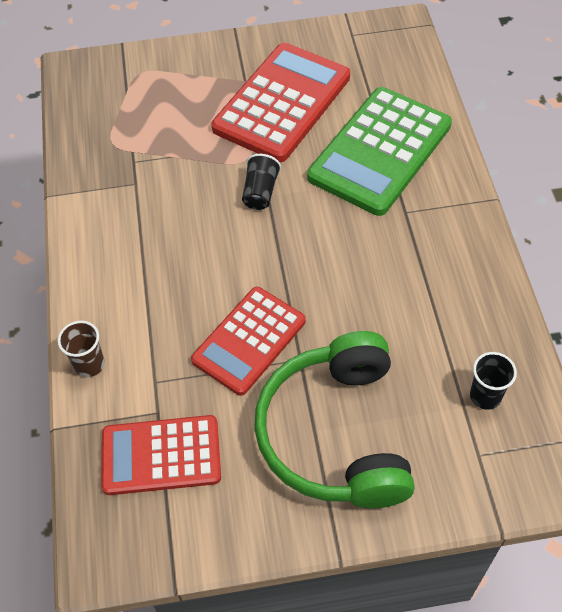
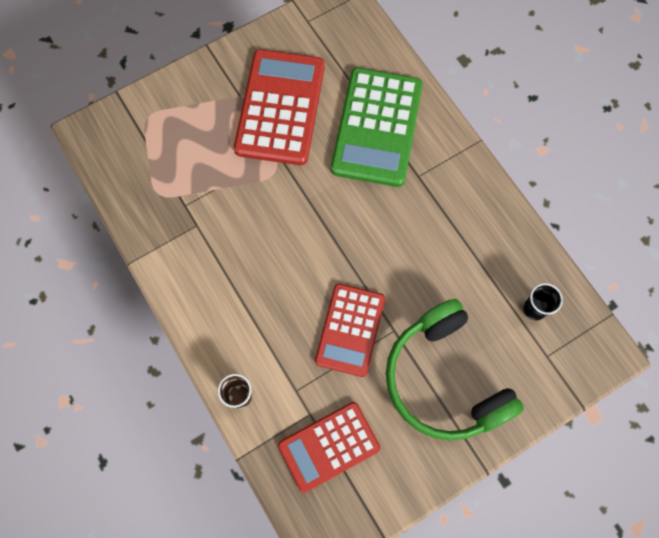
camera: 25 degrees left, 15 degrees up
(260, 192) = (300, 197): black cup -> none

